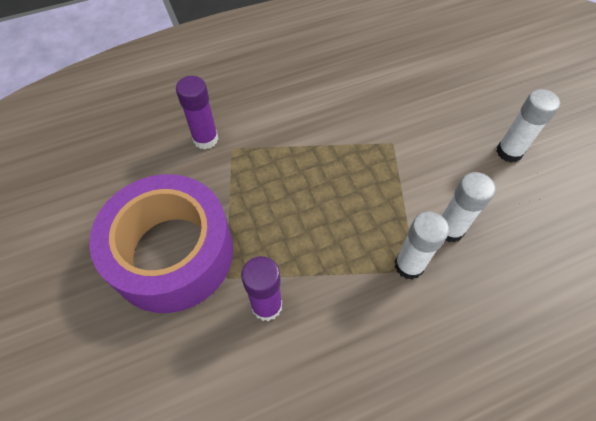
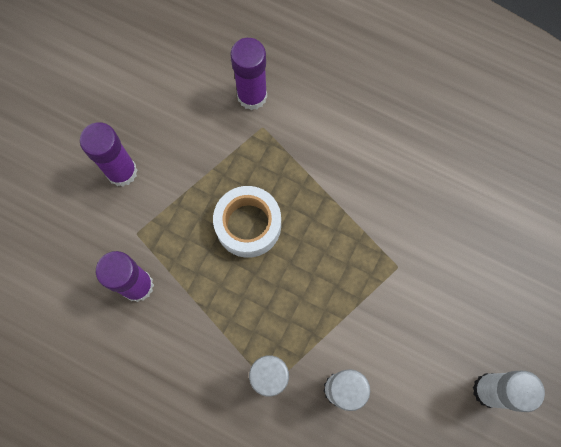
camera: 50 degrees right, 15 degrees up
(172, 253) = (122, 172): purple tape -> purple glue stick
(289, 202) = (248, 225): none -> white tape

